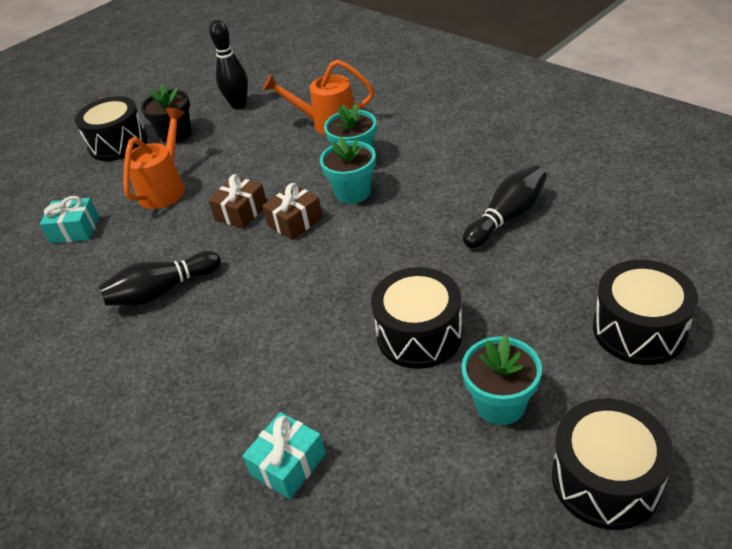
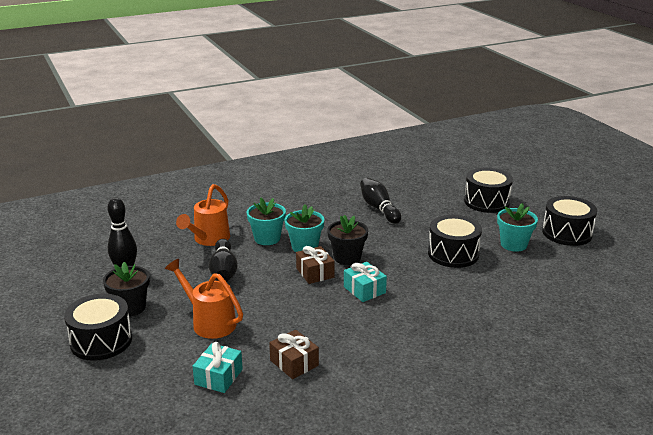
camera: 75 degrees left, 15 degrees down
(162, 291) = (342, 338): black bowling pin -> black bowling pin (223, 271)
(241, 212) = (281, 292): brown gift -> brown gift (294, 363)
(288, 464) = (525, 310): turquoise gift -> turquoise gift (364, 290)
(346, 235) = (347, 257): none -> black flower pot

